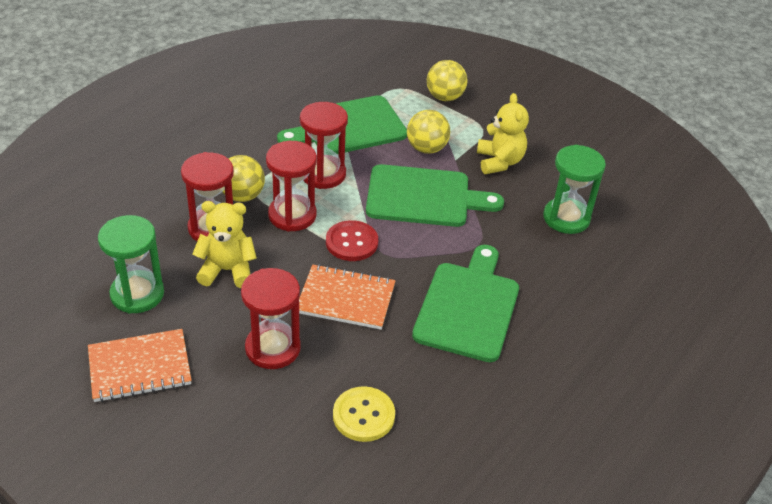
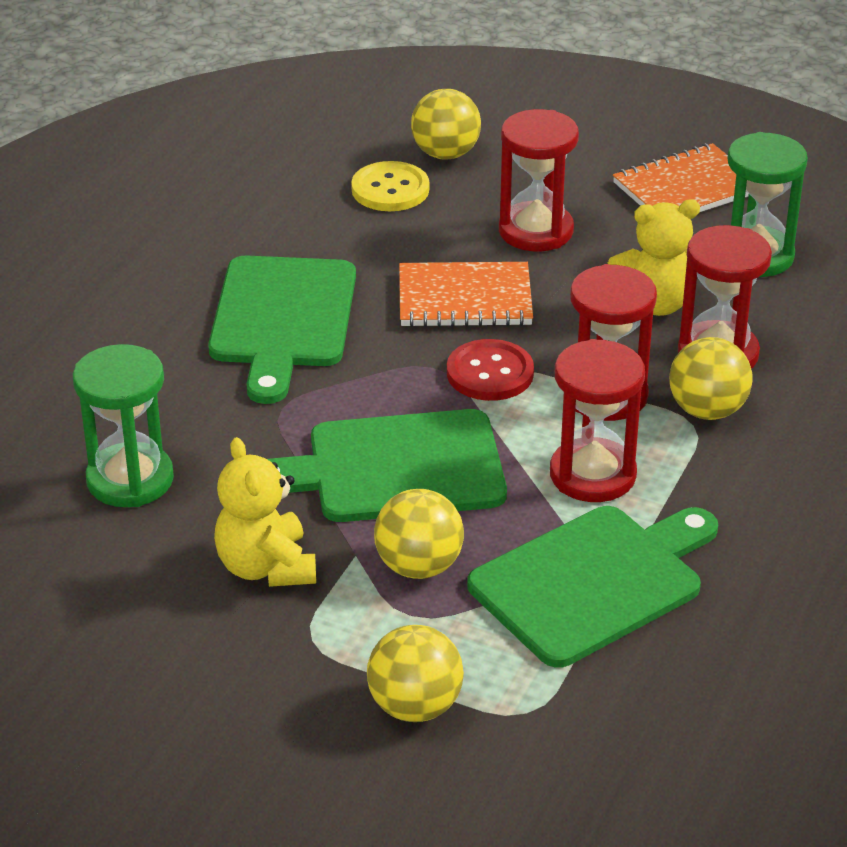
camera: 170 degrees right, 5 degrees down
(306, 449) = (445, 154): none -> yellow ball

